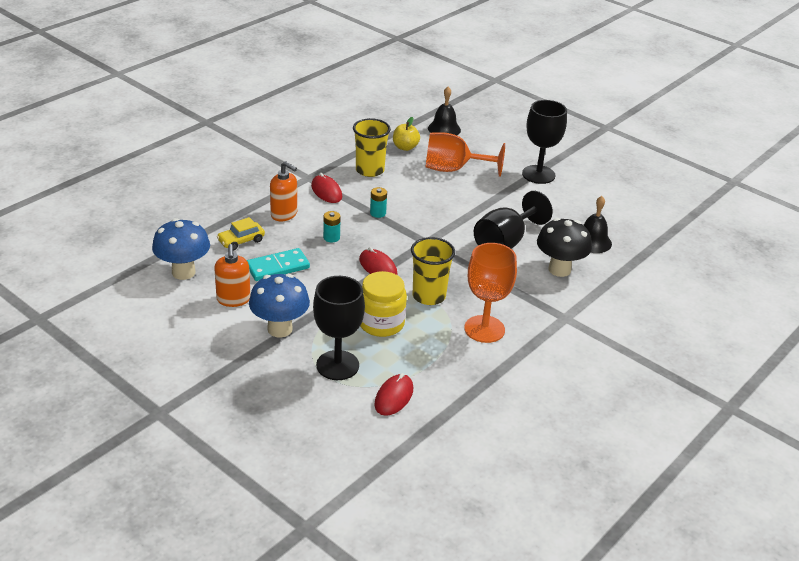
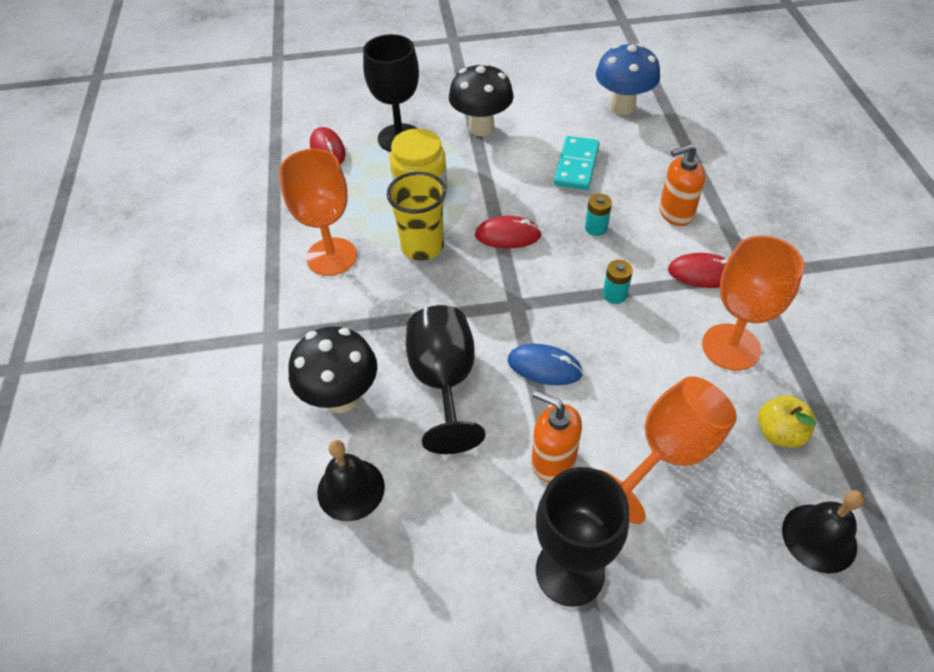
camera: 135 degrees right, 15 degrees up
(233, 299) = (551, 119): orange soap dispenser -> orange soap dispenser (553, 460)
(241, 241) = (646, 161): yellow car -> none
(280, 329) = (481, 128): blue mushroom -> black mushroom
(370, 170) = (731, 347): yellow cup -> orange goblet
(454, 217) = (544, 367): none -> blue mouse

